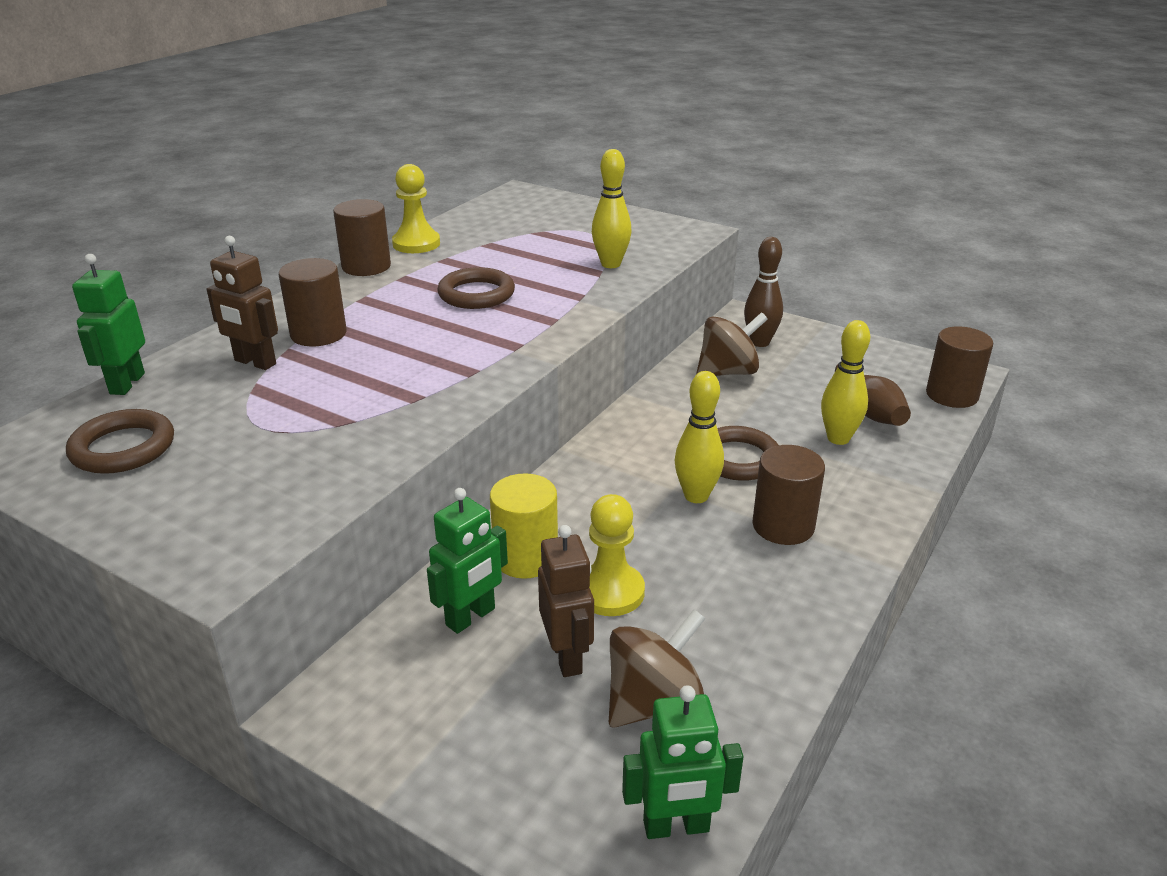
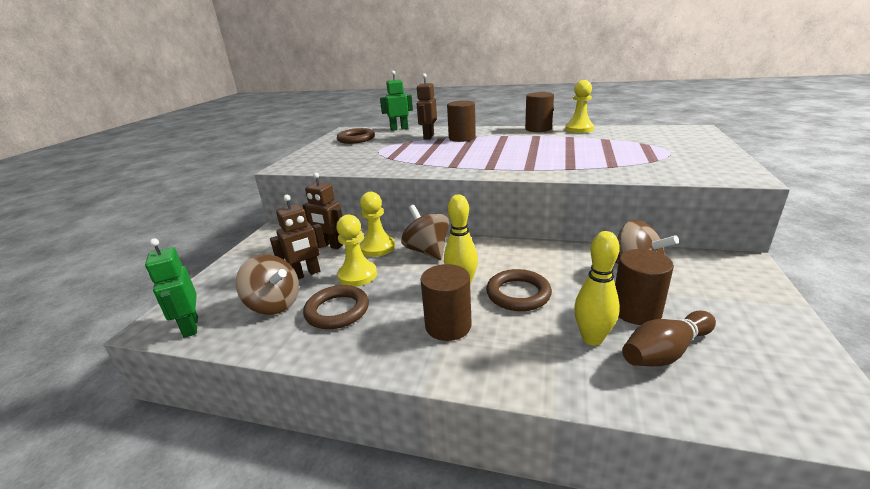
camera: 75 degrees right, 5 degrees down
(471, 617) = (330, 245): green robot -> brown robot
(476, 294) = (538, 150): brown ring -> brown ring (337, 311)
(526, 558) = (377, 247): yellow cylinder -> yellow pawn
(578, 507) = (427, 251): none -> brown spinning top
(611, 264) = (631, 166): yellow bowling pin -> none
(760, 342) = (707, 276): brown bowling pin -> none
(952, 395) = (776, 416): brown cylinder -> brown cylinder (636, 311)

